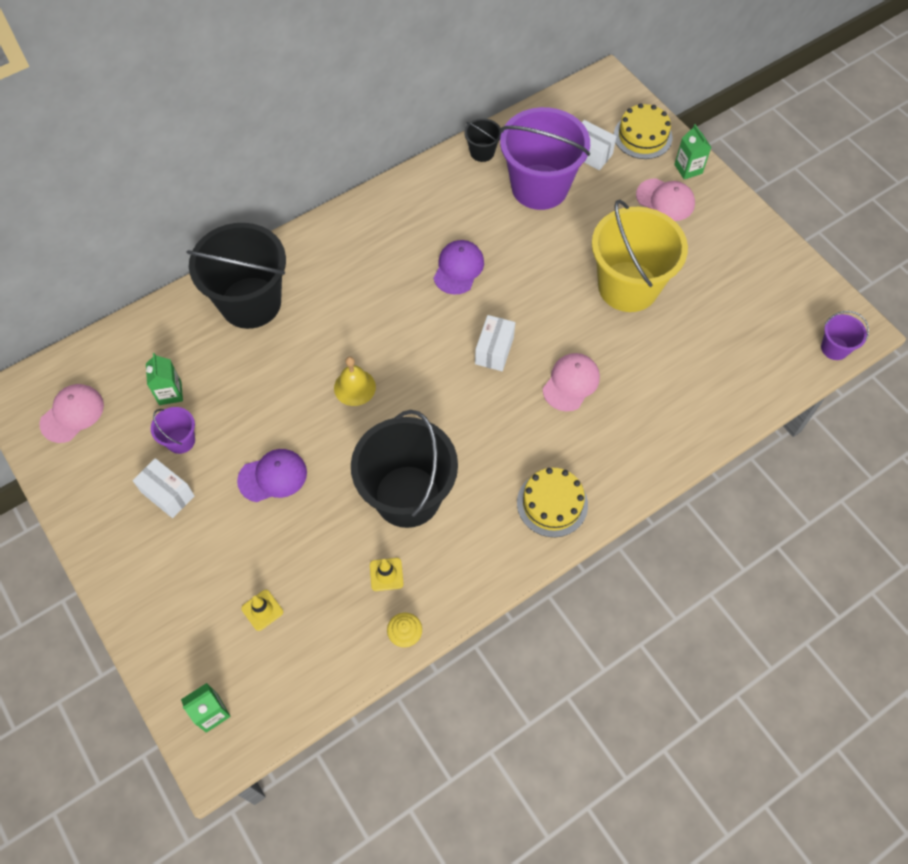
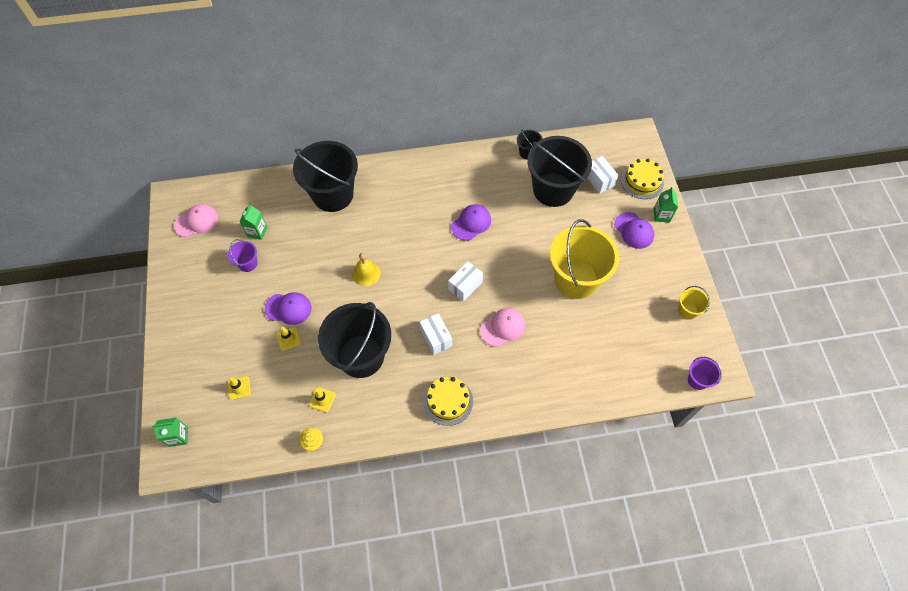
camera: 25 degrees right, 0 degrees up
(168, 494) = (223, 293): white box -> white box (436, 338)
(295, 516) = (288, 339): none -> yellow traffic cone
(539, 187) = (553, 189): purple bucket -> black bucket
(665, 200) = (634, 230): pink cap -> purple cap
(779, 271) = (687, 310): none -> yellow bucket

